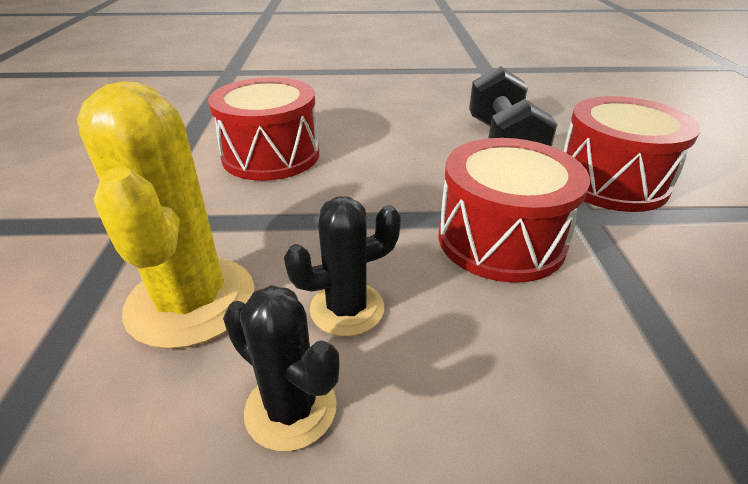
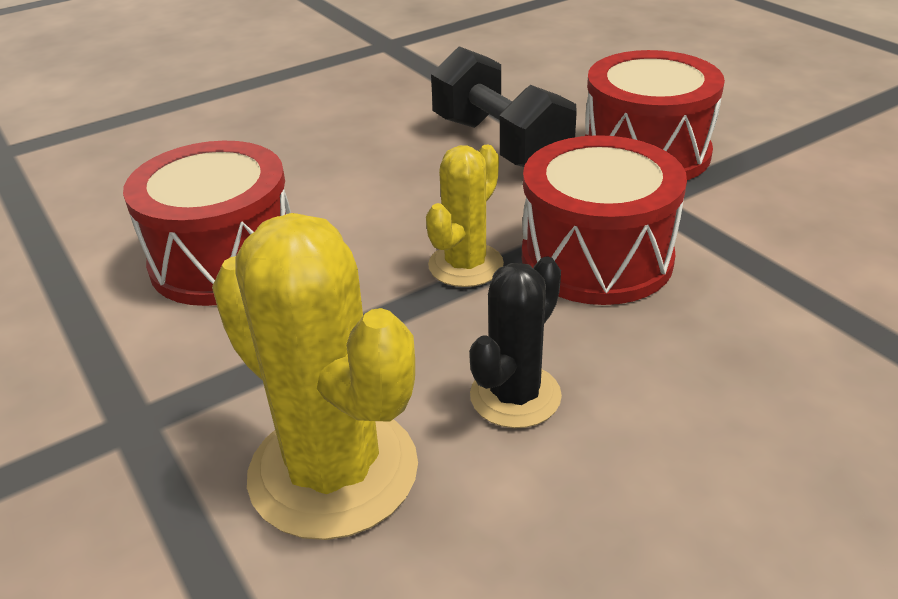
camera: 30 degrees left, 0 degrees up
(291, 408) = (559, 511): black cactus -> none
(403, 209) = (465, 265): none -> yellow cactus

